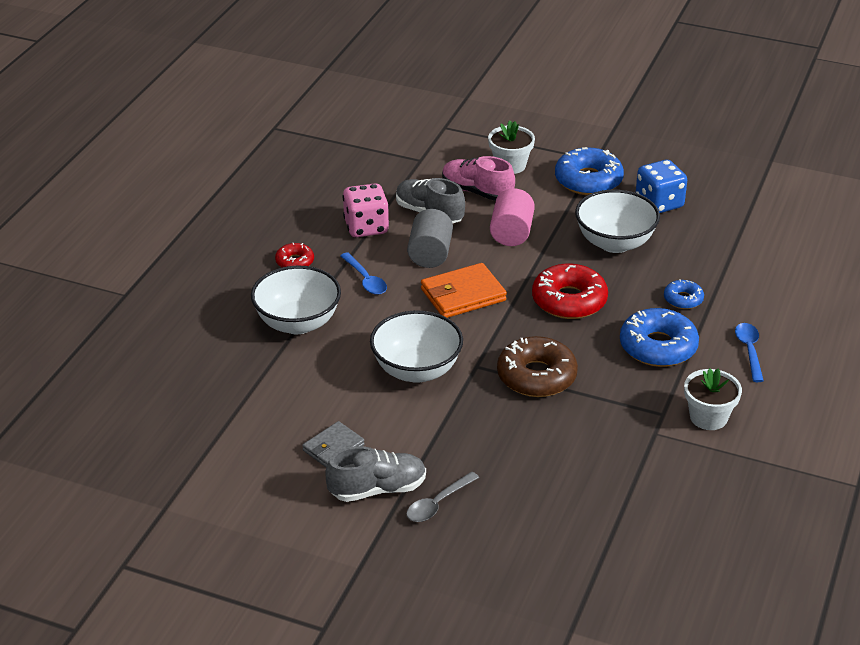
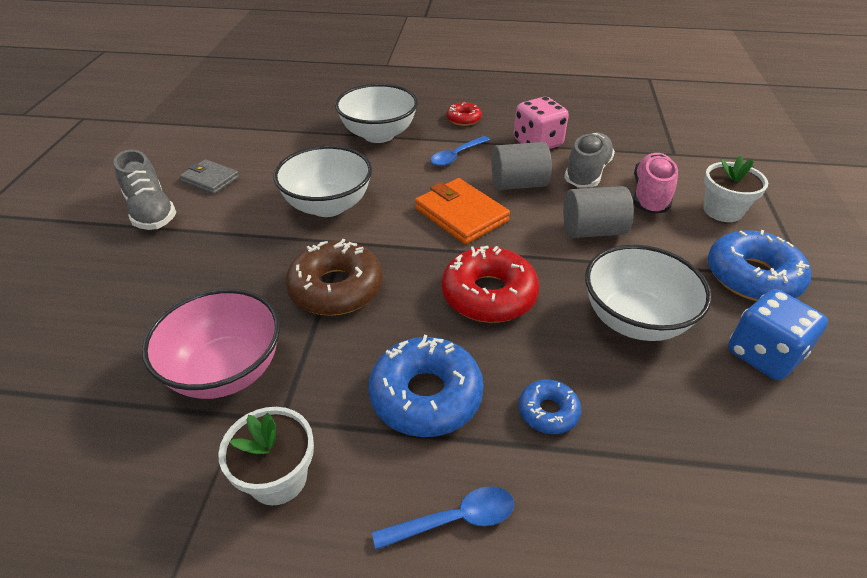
camera: 75 degrees right, 5 degrees up
(438, 504) = (125, 250): grey spoon -> none
(511, 233) = (592, 231): pink cylinder -> grey cylinder
(611, 439) = (226, 371): none -> pink bowl

